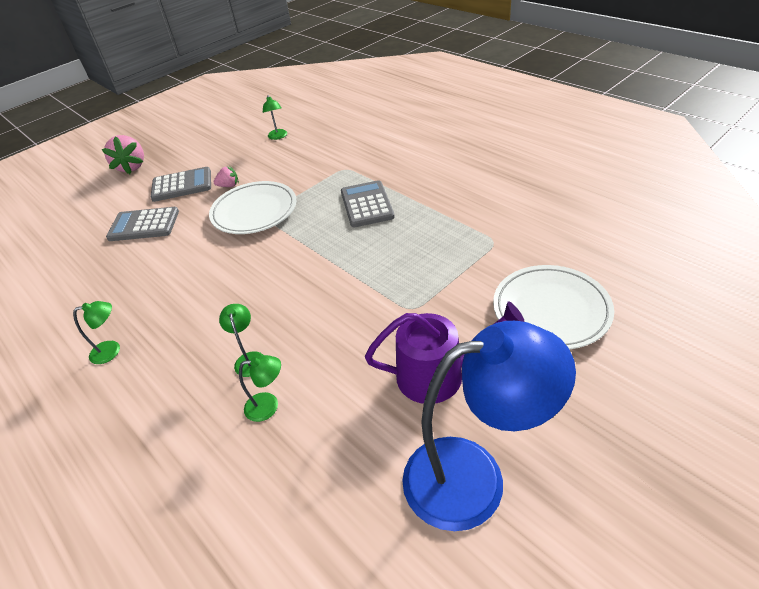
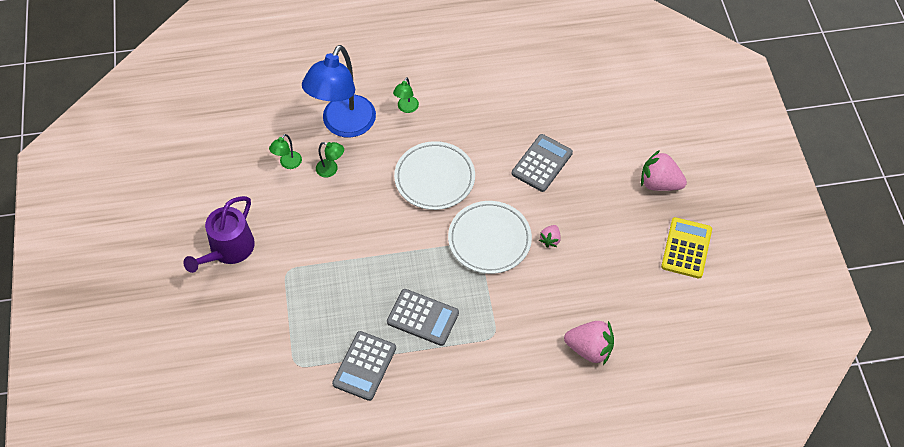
camera: 120 degrees right, 15 degrees up
(182, 185) = (585, 208): grey calculator -> grey calculator (364, 366)
(190, 136) = (686, 248): none -> yellow calculator
(278, 137) = (610, 318): green lamp -> none
(312, 133) = (589, 349): none -> pink strawberry
(474, 476) = (163, 223): blue lamp -> blue lamp (344, 125)
(551, 310) = (210, 341): white plate -> white plate (434, 178)

